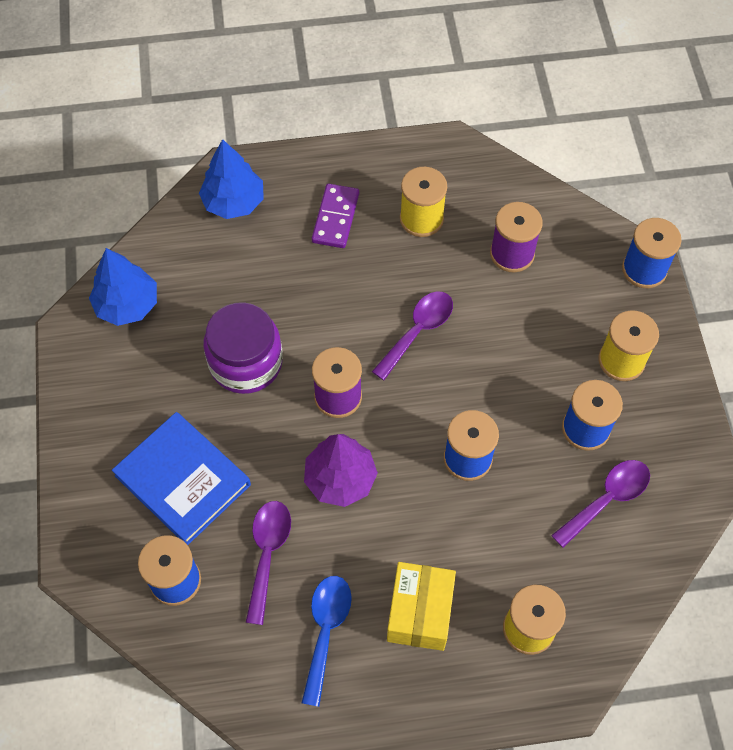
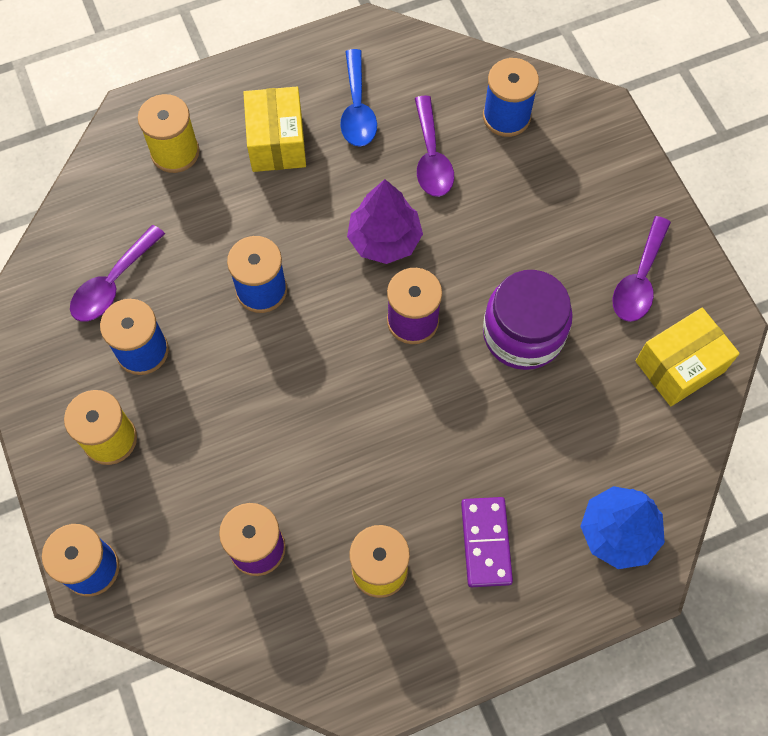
camera: 165 degrees right, 5 degrees up
(127, 305) = (679, 366): blue tree -> yellow box
(183, 480) = (537, 202): blue book -> none
(418, 331) = (346, 416): purple spoon -> purple spoon (639, 279)

